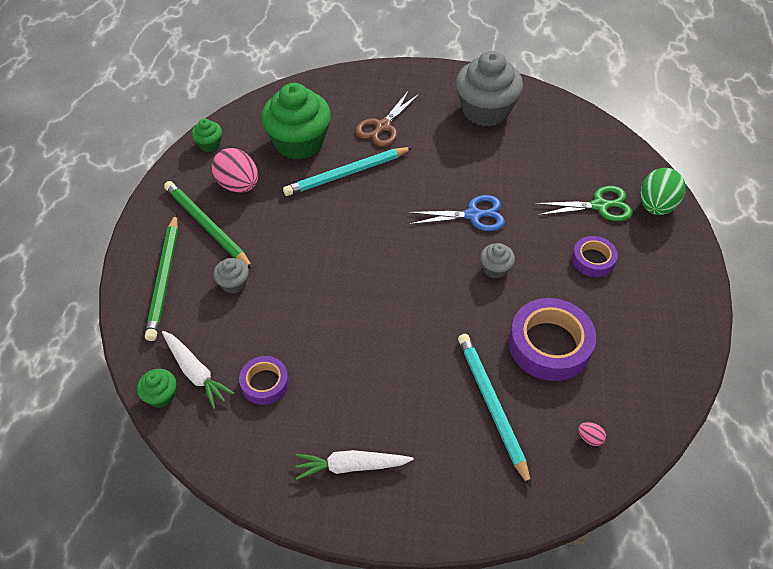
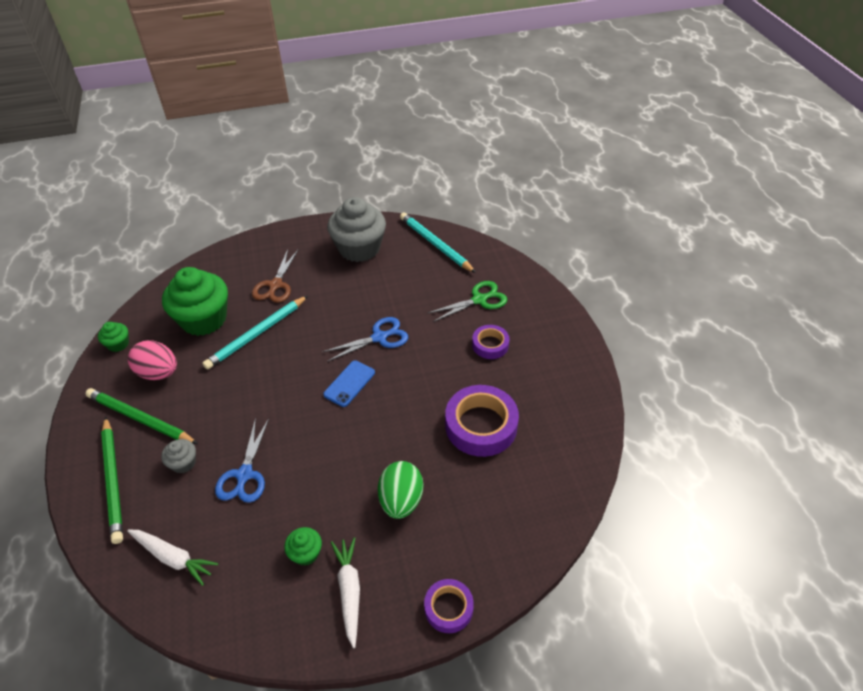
camera: 20 degrees left, 5 degrees down
(161, 396) = (145, 592): green cupcake -> green cupcake (306, 553)
(265, 383) = (243, 544): purple tape -> purple tape (448, 608)
(287, 314) = (244, 474): none -> blue scissors
(351, 466) = (349, 591): white carrot -> white carrot turned 105 degrees clockwise
(424, 255) = (349, 383): none -> blue phone
(492, 406) = (452, 493): turquoise pencil -> turquoise pencil (435, 244)
(495, 268) = (414, 376): grey cupcake -> none
(589, 438) = (541, 492): pink egg -> none
(656, 206) = (523, 287): green egg -> green egg (401, 500)

